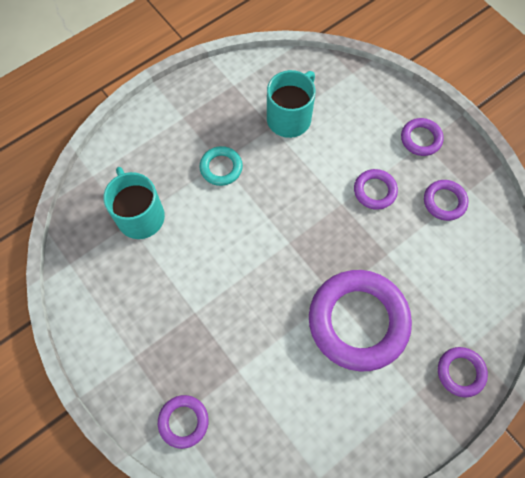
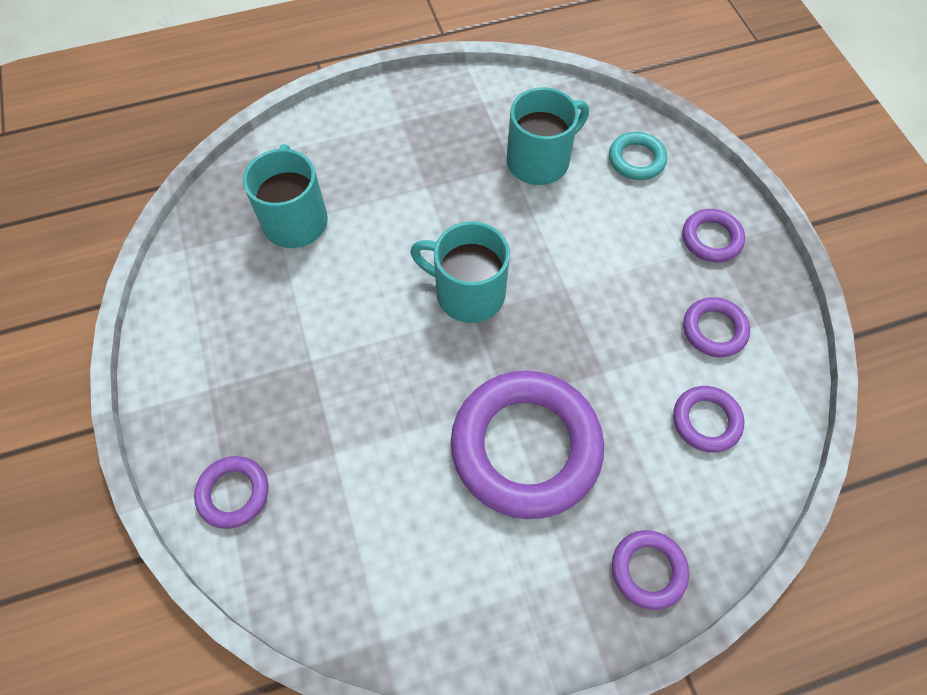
camera: 20 degrees right, 5 degrees down
(221, 168) = (423, 194): turquoise ring -> turquoise ring (636, 159)
(279, 229) = (467, 293): none -> turquoise mug
(374, 191) = (619, 285): purple ring -> purple ring (706, 421)

